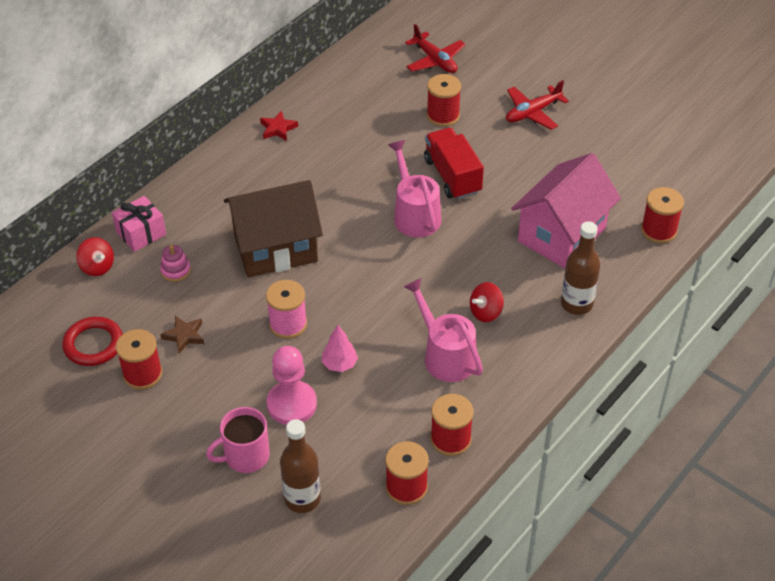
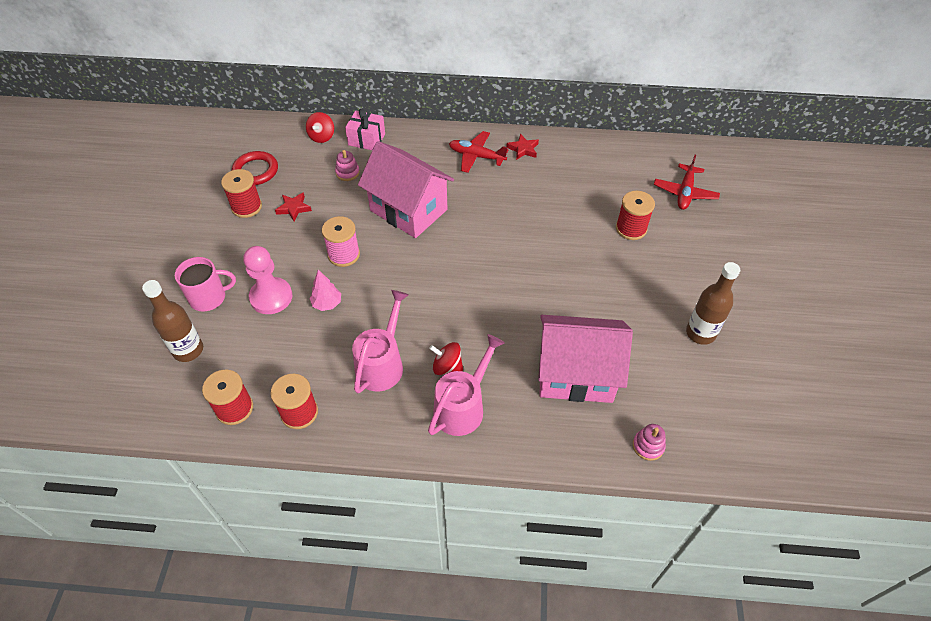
camera: 55 degrees right, 5 degrees up
(184, 336) = (294, 208): brown star -> red star
(245, 456) = (209, 297): pink mug -> pink mug turned 135 degrees clockwise
(275, 249) = (408, 210): brown house -> pink house
(414, 214) = (510, 267): pink watering can -> pink watering can (462, 407)
(452, 176) = (572, 268): red truck -> none
(533, 112) = (695, 282): red plane -> red plane (476, 156)
(576, 304) = (507, 426): brown bottle -> brown bottle (700, 333)
(658, 230) = (648, 446): red spool -> pink stacking toy

